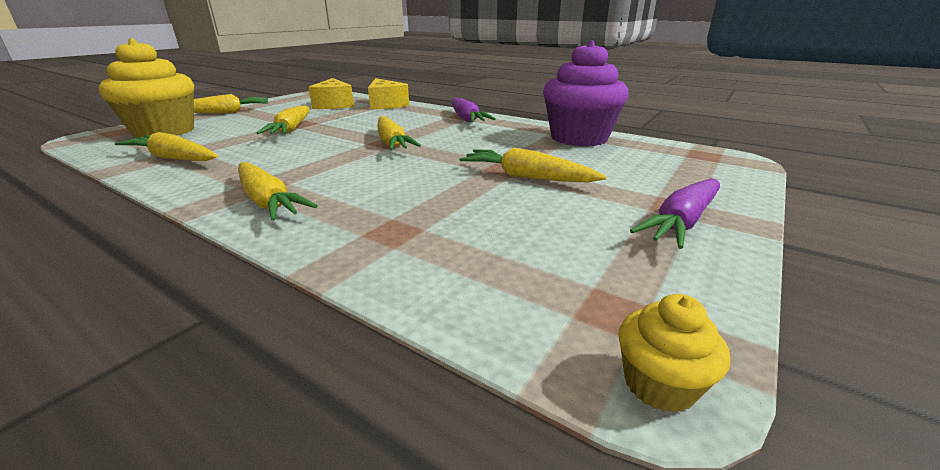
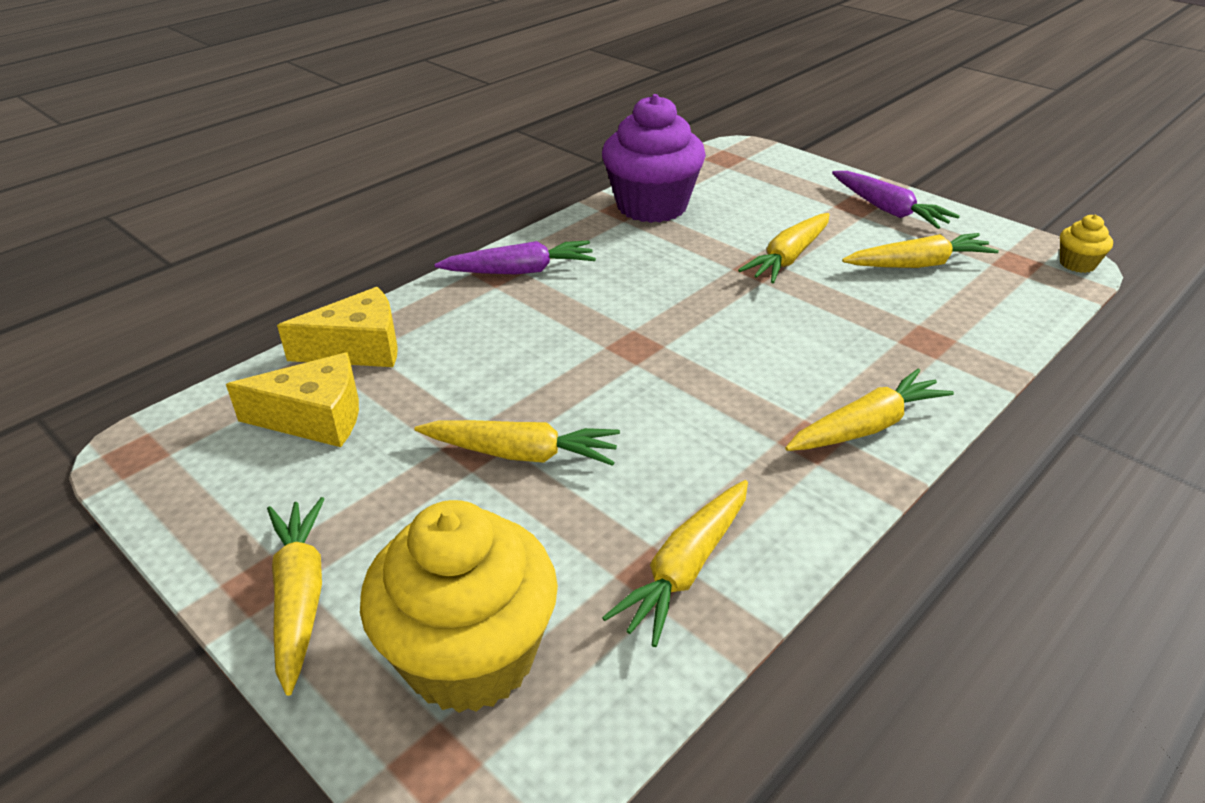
camera: 80 degrees left, 10 degrees up
(392, 143) = (640, 341): yellow carrot -> yellow carrot (918, 264)

